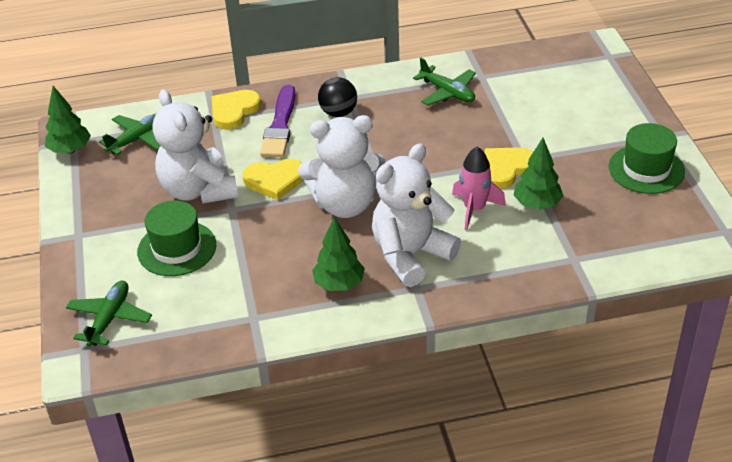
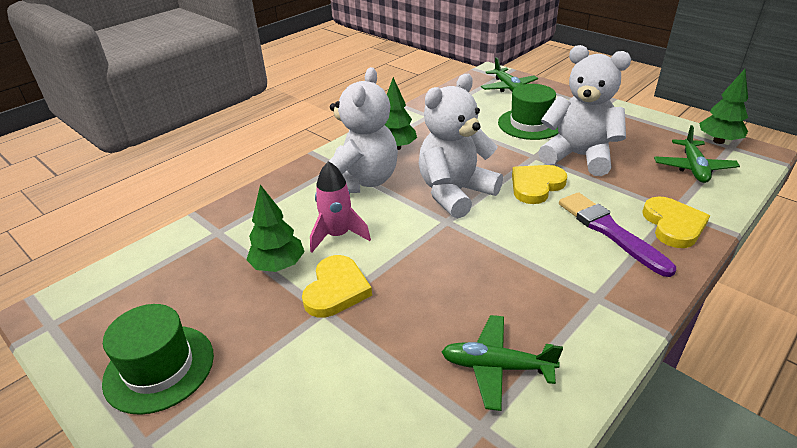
camera: 145 degrees right, 5 degrees down
(338, 112) = (579, 272): black ball -> none

